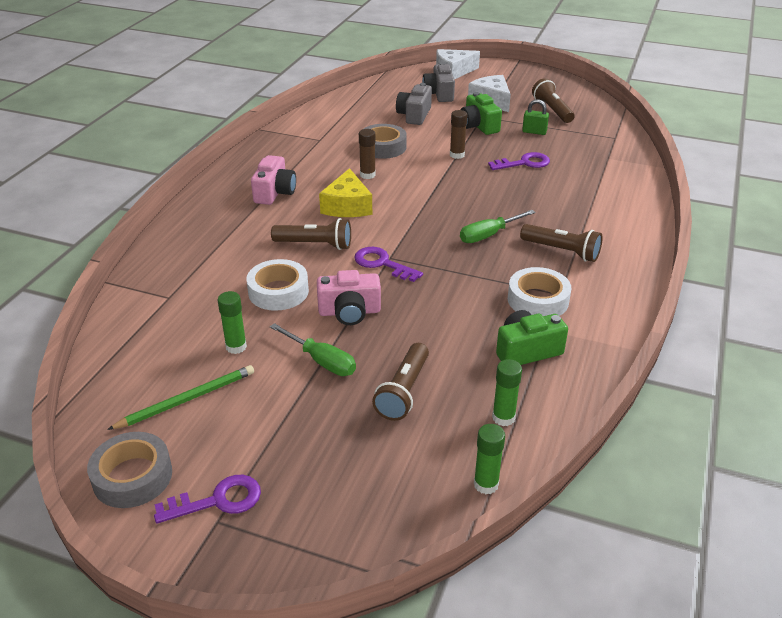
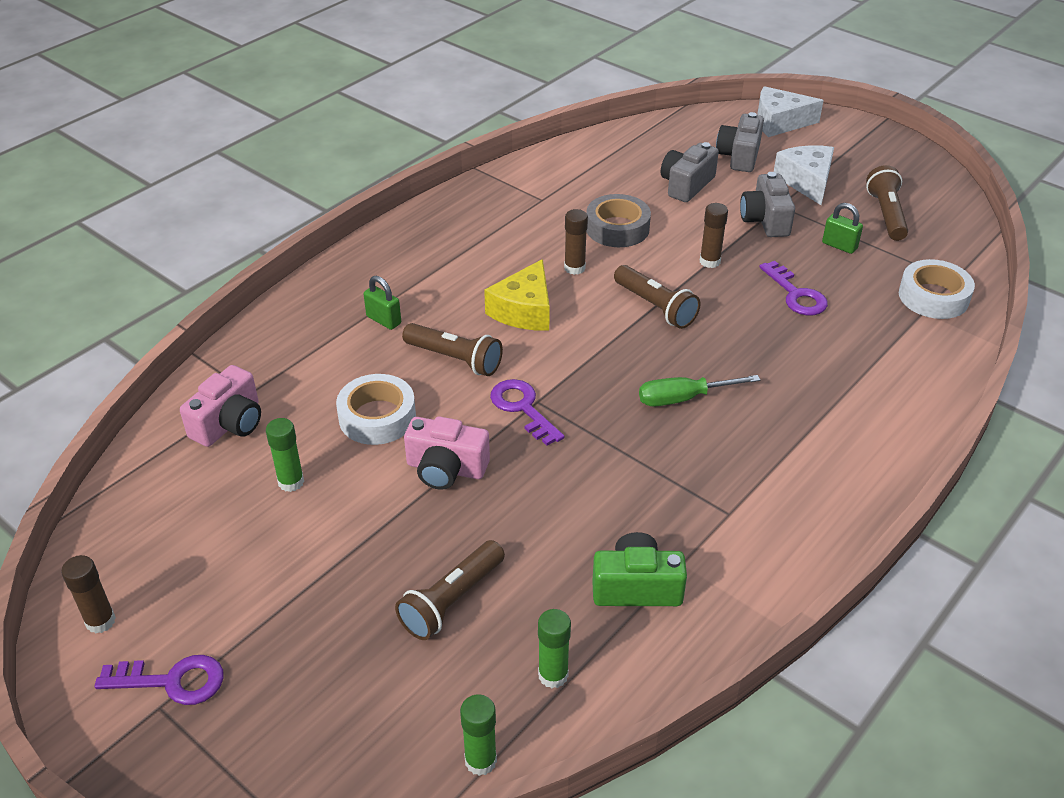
camera: 20 degrees right, 5 degrees up
(132, 476) = (100, 621): grey tape -> brown glue stick
(187, 399) = (203, 538): green pencil -> none
(247, 231) = (383, 320): none -> green padlock
(274, 192) = (445, 269): pink camera -> pink camera (229, 423)
(322, 361) = (378, 530): green screwdriver -> none
(478, 126) = (765, 220): green camera -> grey camera
(524, 163) = (796, 294): purple key -> purple key turned 60 degrees clockwise
(538, 300) = (693, 515): white tape -> white tape (933, 297)
(561, 251) = (769, 448): brown flashlight -> brown flashlight (655, 307)

